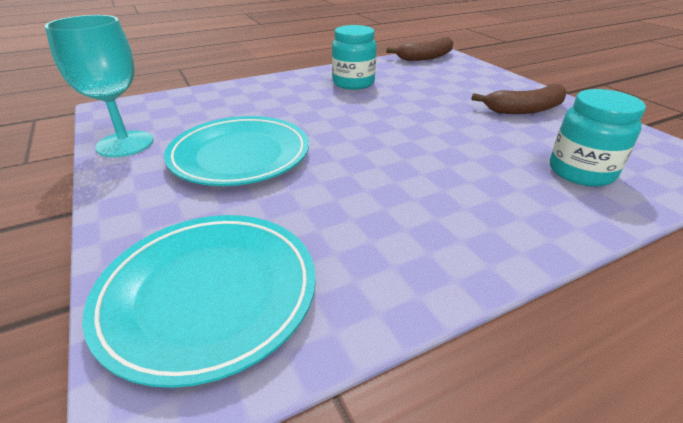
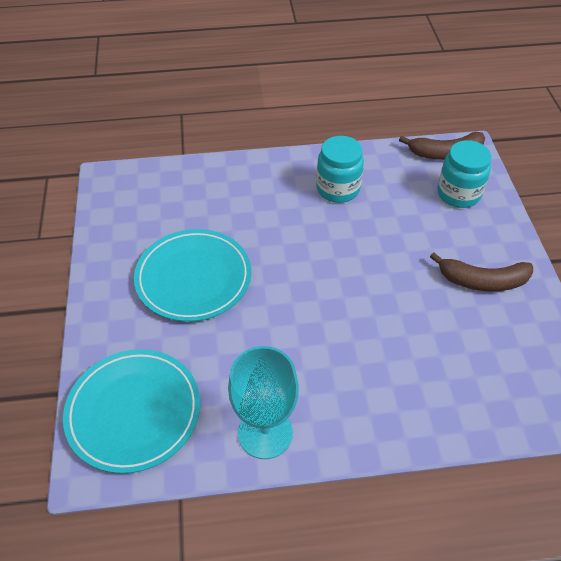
camera: 20 degrees right, 15 degrees up
(125, 144) = (111, 237): turquoise goblet -> turquoise goblet (265, 433)
(581, 172) = (460, 382): turquoise jar -> turquoise jar (458, 194)

